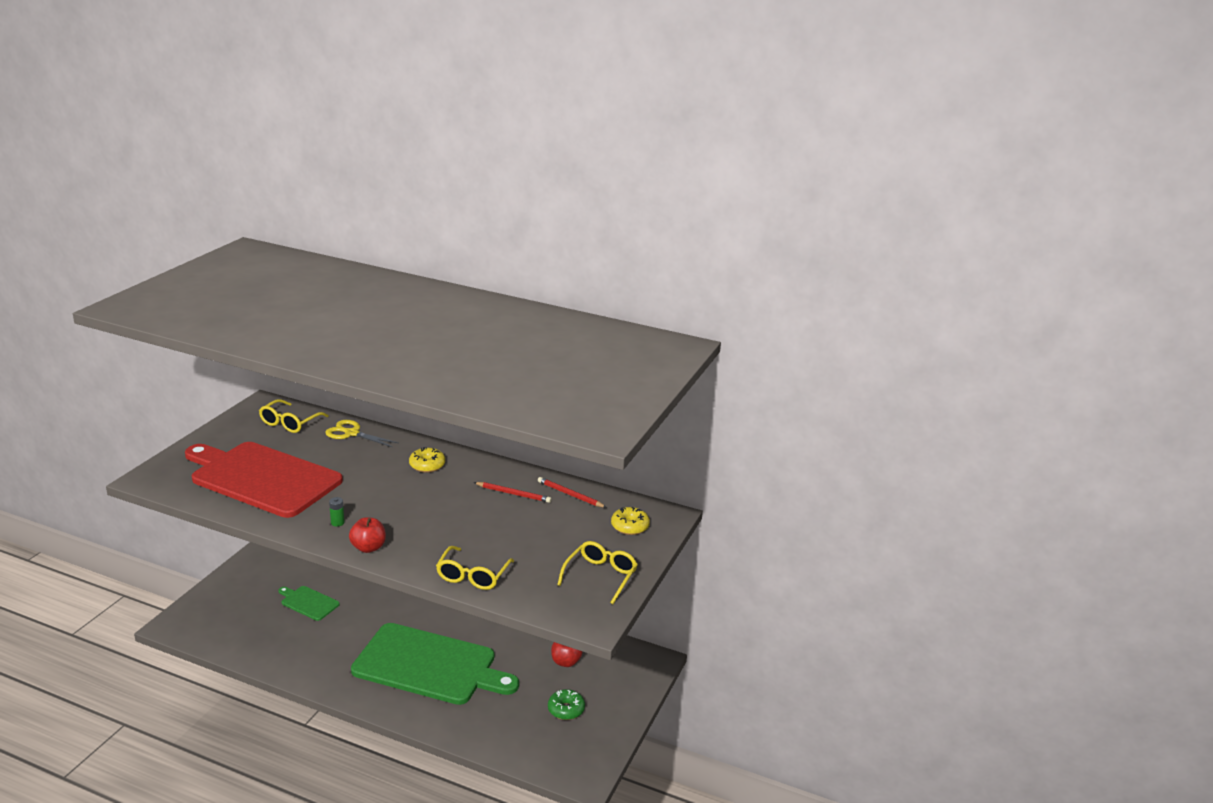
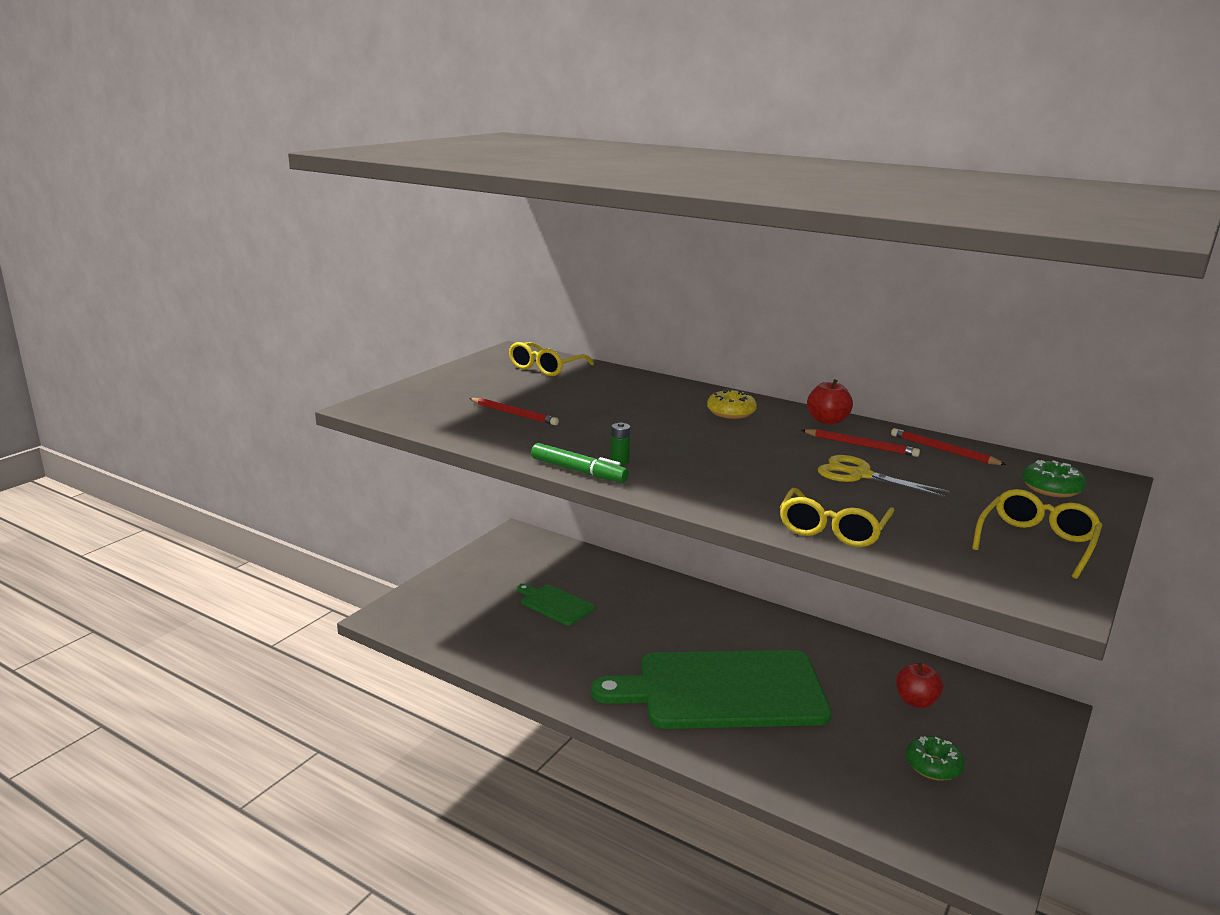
camera: 10 degrees right, 5 degrees down
(262, 478) = (514, 414): red cutting board -> red pencil
(307, 535) = (578, 471): none -> green marker
(351, 433) = (625, 380): yellow scissors -> yellow scissors (860, 475)
(368, 548) = (668, 489): red apple -> red apple (827, 421)
(429, 665) = (723, 690): green cutting board -> green cutting board turned 150 degrees clockwise
(630, 526) = (1051, 488): yellow donut -> green donut

